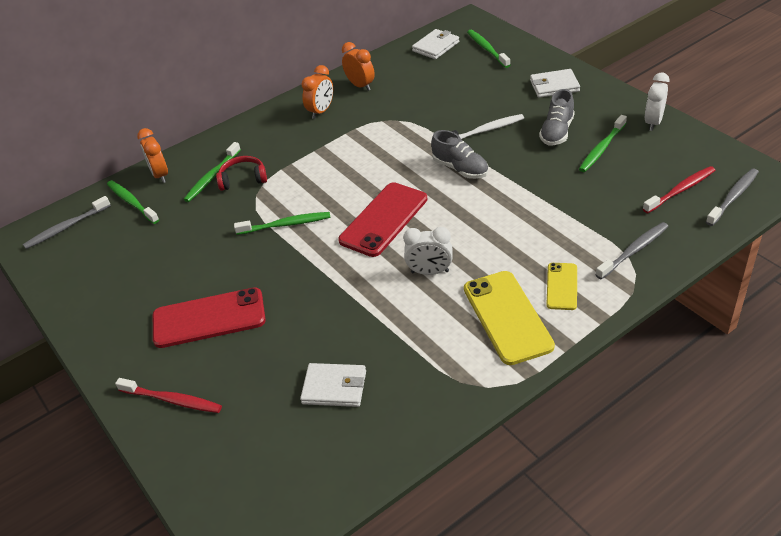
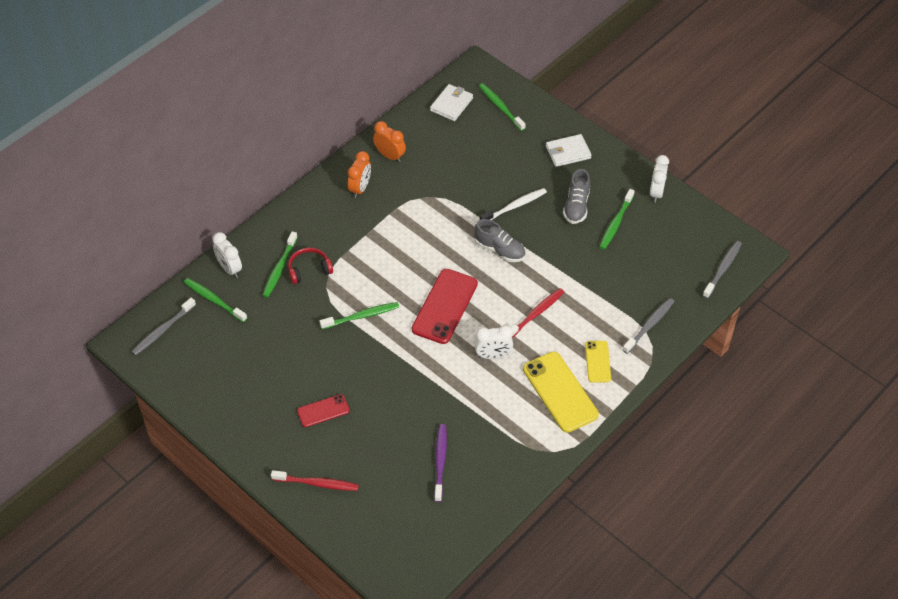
camera: 15 degrees left, 10 degrees up
(160, 175) = (229, 268): orange clock -> white clock
(209, 318) = (323, 411): red phone -> red phone, size x0.55
(334, 387) = (440, 462): white wallet -> purple toothbrush
(680, 190) = (682, 264): red toothbrush -> red toothbrush (535, 314)

